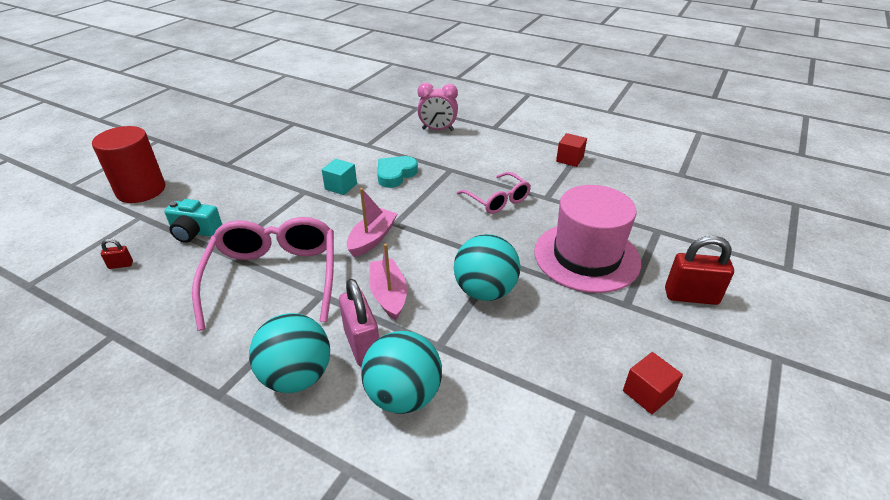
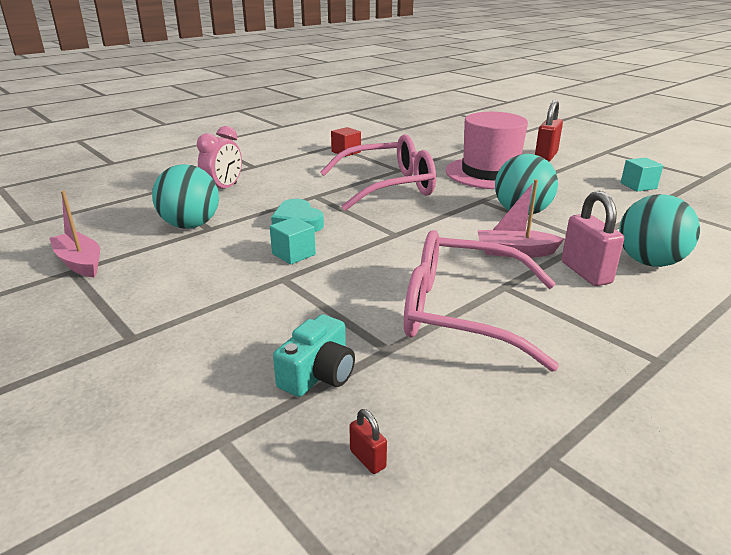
camera: 70 degrees left, 10 degrees down
(121, 265) = (367, 459): red padlock -> red padlock turned 45 degrees counterclockwise
(141, 190) = (119, 442): red cylinder -> none
(297, 376) = (629, 310): turquoise ball -> turquoise ball (190, 225)
(362, 345) = (586, 273): pink padlock -> pink padlock turned 75 degrees clockwise
(372, 239) = (416, 249): pink boat -> pink boat (80, 263)
(497, 200) = (388, 186): pink glasses -> pink glasses, size x1.77
(647, 393) = (638, 186): red cube -> turquoise cube

